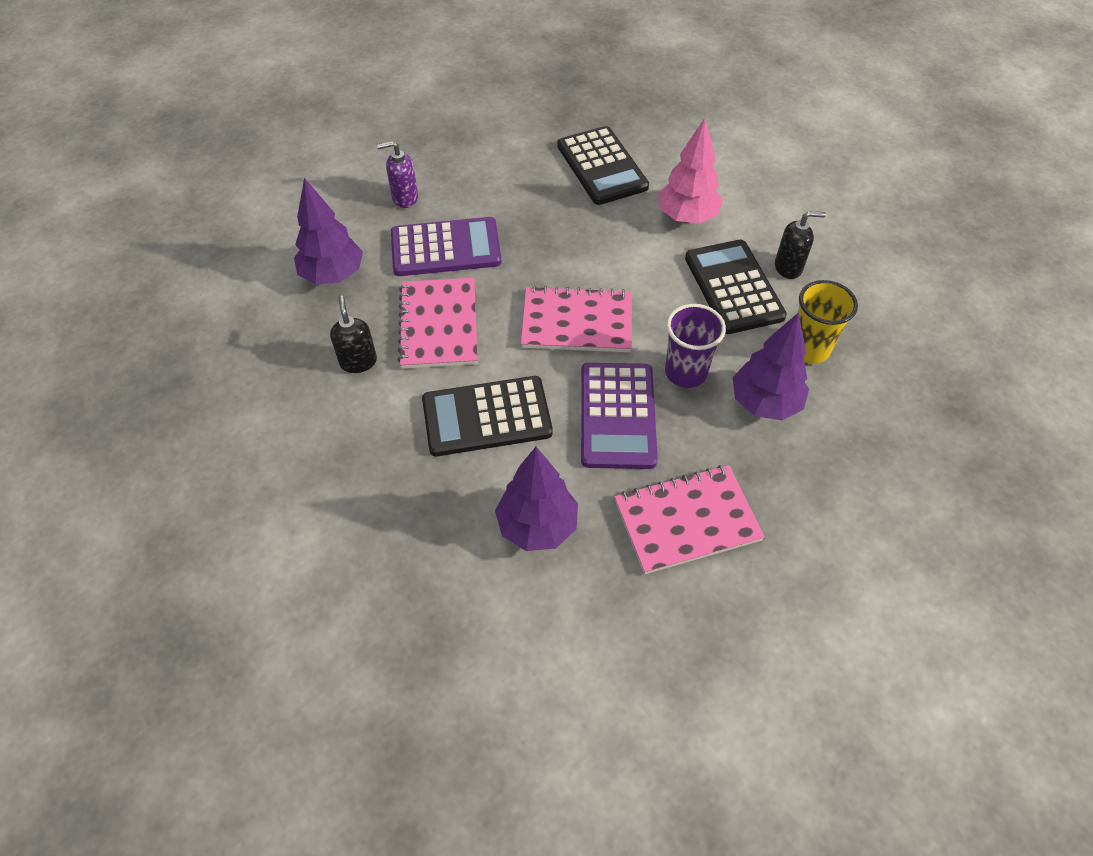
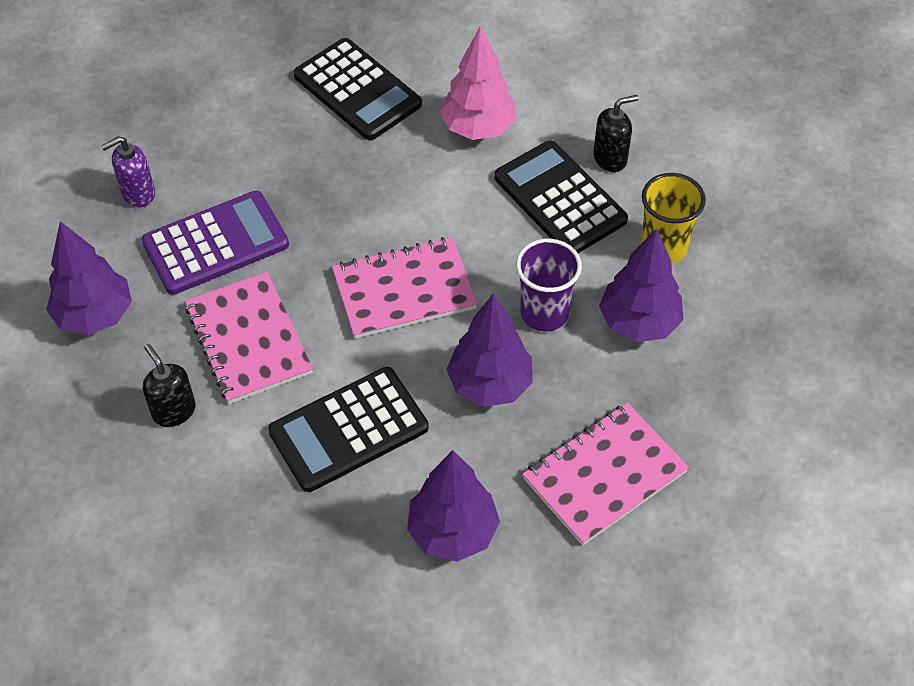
camera: 20 degrees left, 0 degrees up
(617, 416) = (490, 384): purple calculator -> purple tree

